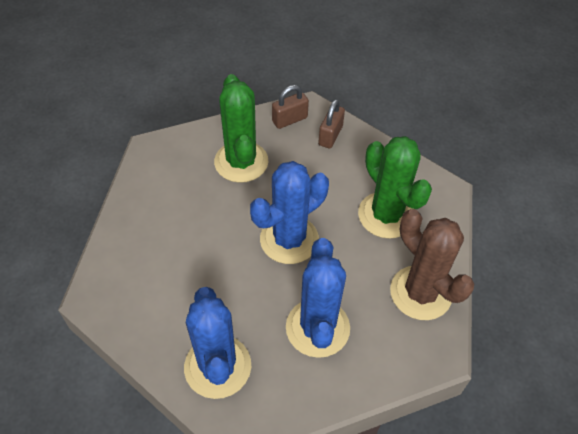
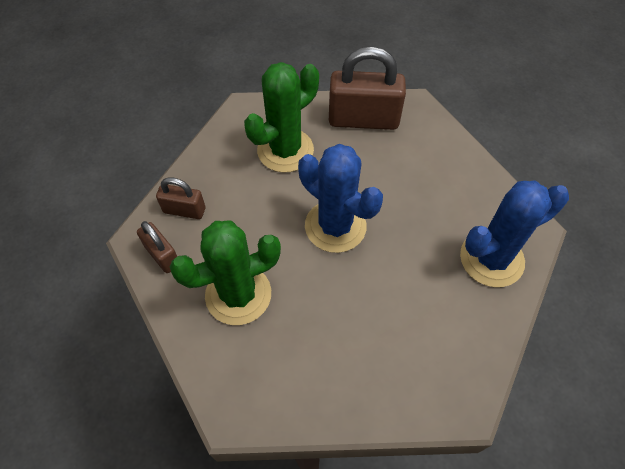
camera: 100 degrees left, 5 degrees up
(317, 328) = (423, 188): blue cactus -> none
(420, 293) = (363, 119): brown cactus -> brown padlock

